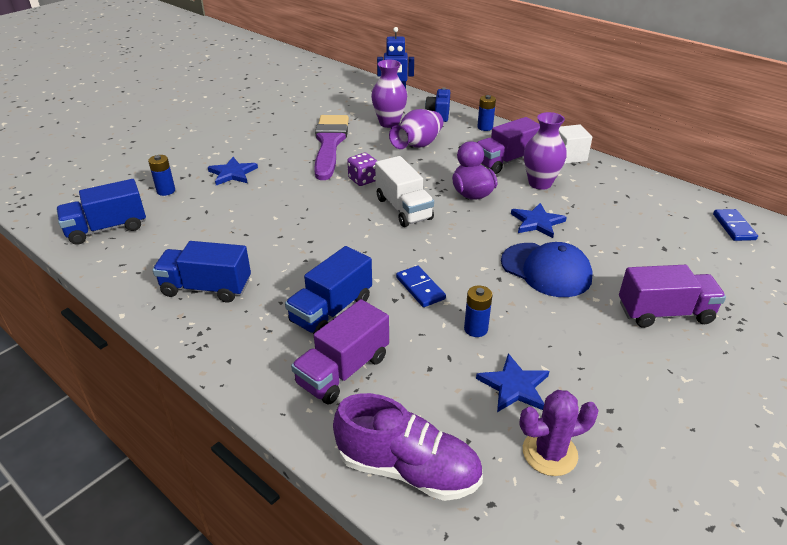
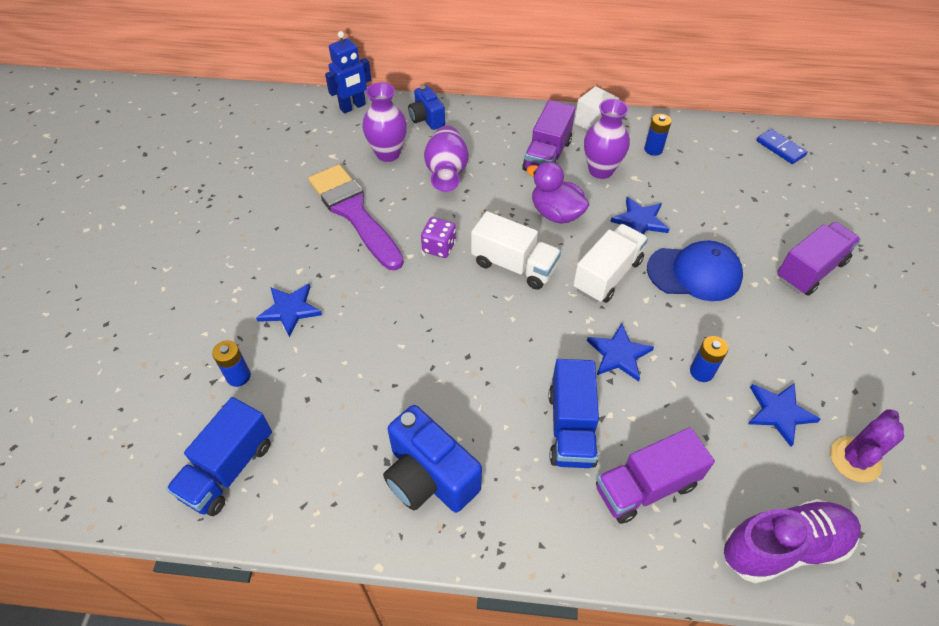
camera: 35 degrees left, 15 degrees up
(206, 288) = (429, 477): blue truck -> blue camera
(343, 370) = (646, 486): purple truck -> purple truck turned 60 degrees clockwise
(420, 288) = (619, 354): blue domino -> blue star
(469, 242) = (607, 275): none -> white truck
(485, 127) = (487, 117): blue battery -> blue battery (653, 149)

